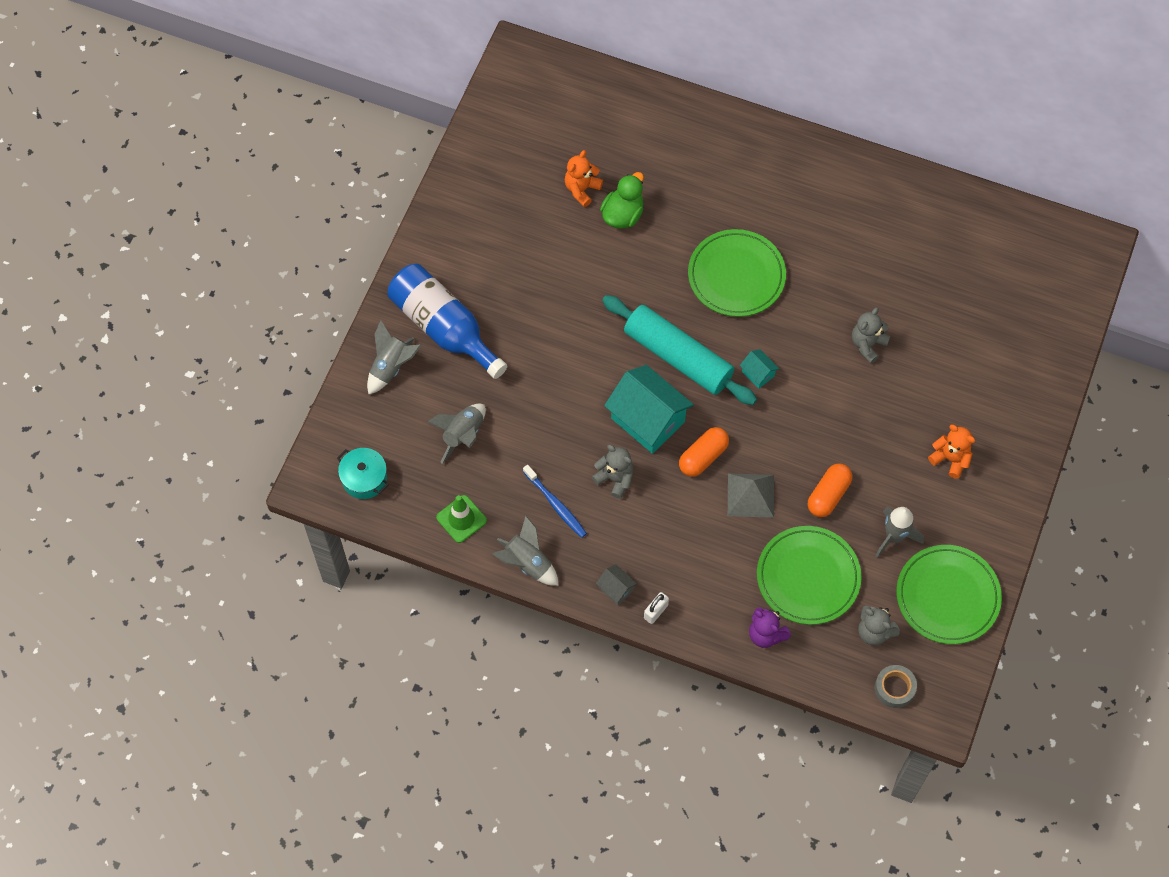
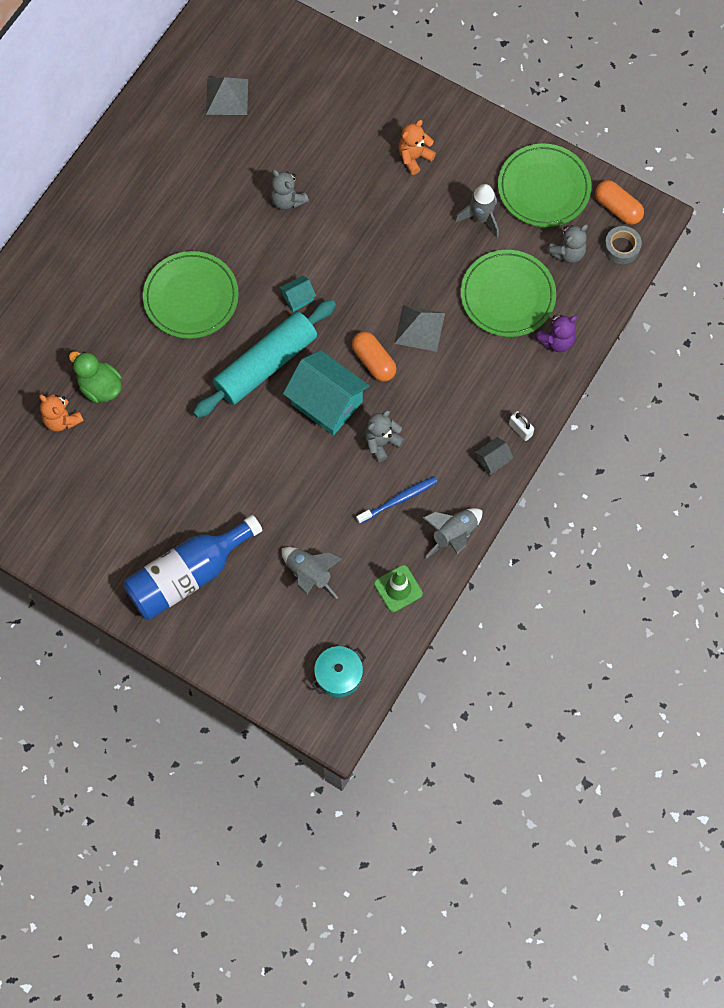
camera: 80 degrees left, 5 degrees up
(391, 367) = (221, 632): grey rocket -> none
(647, 420) = (326, 403): turquoise house -> turquoise house turned 75 degrees clockwise
(828, 495) = (431, 263): orange capsule -> orange capsule (617, 208)
(974, 266) = (227, 96): none -> grey pyramid

